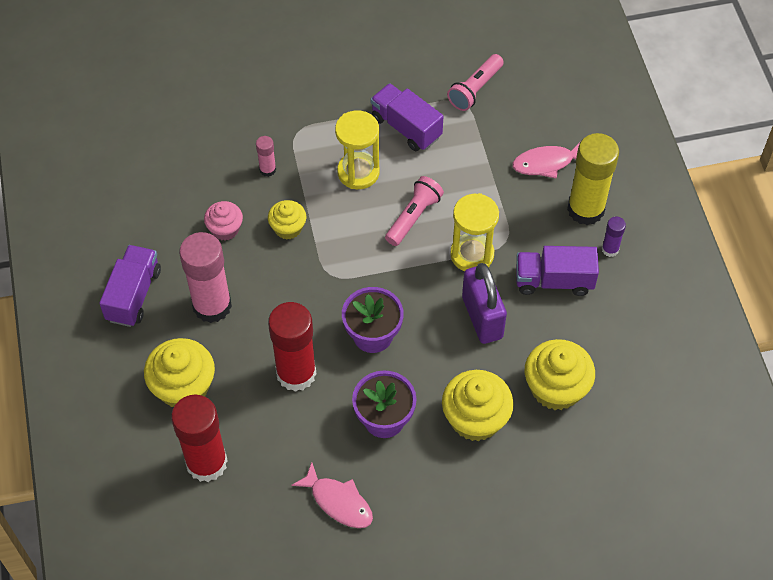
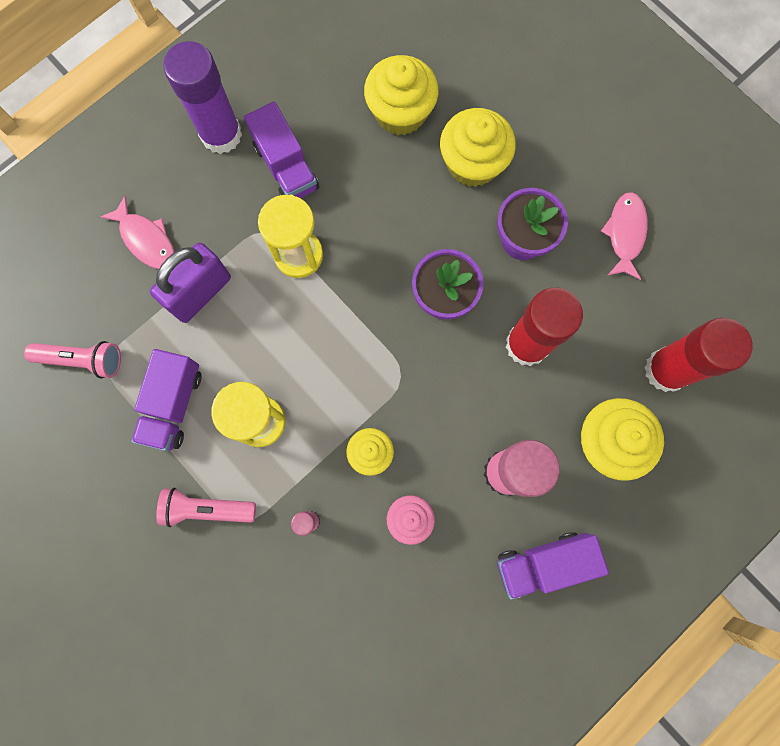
camera: 120 degrees left, 20 degrees up
(413, 217) = (285, 334): pink flashlight -> pink flashlight (207, 508)
(482, 317) = (364, 210): purple padlock -> purple padlock (200, 293)
(585, 209) = (185, 177): yellow glue stick -> none
(610, 249) = (221, 134): purple glue stick -> purple glue stick, size x2.20

